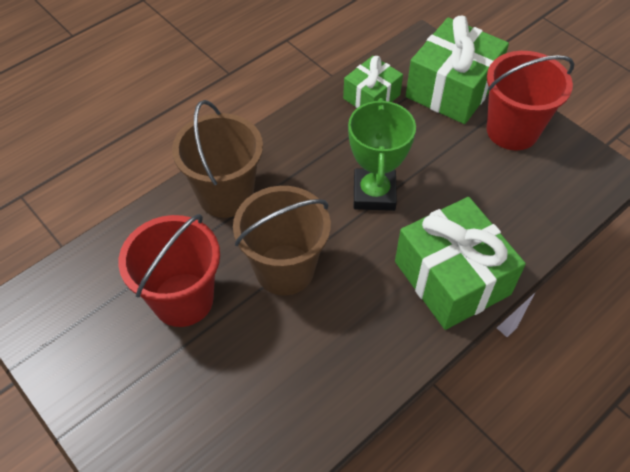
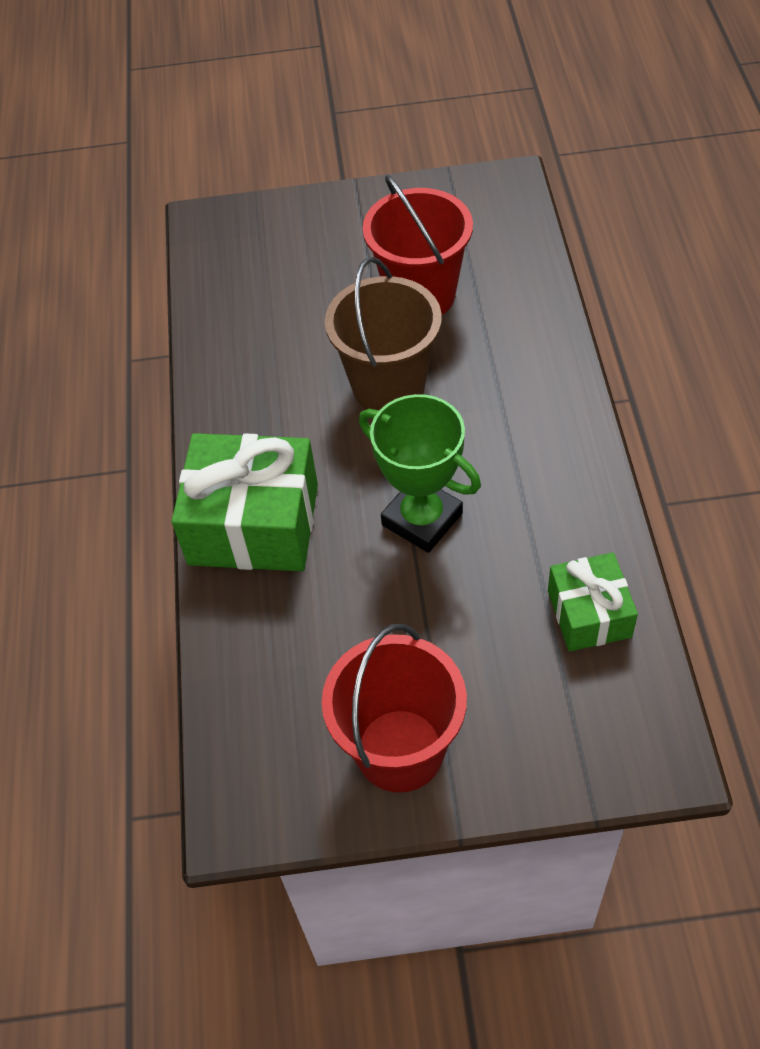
camera: 130 degrees right, 0 degrees up
(225, 195) = (529, 380): brown bucket -> none
(452, 88) = (535, 730): green gift -> none

